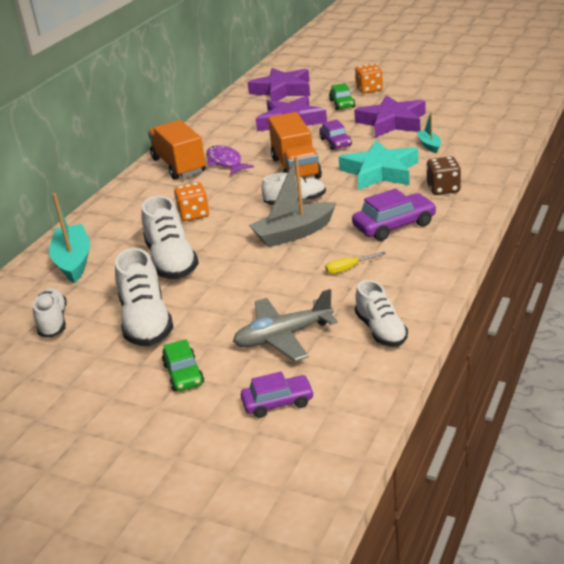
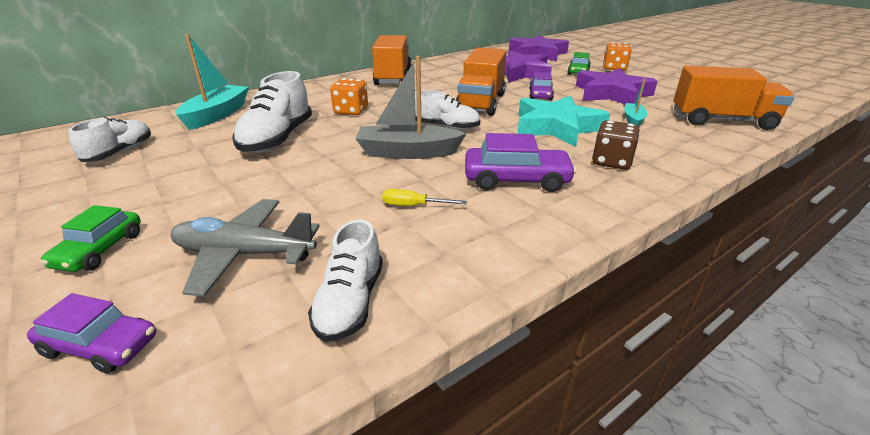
camera: 25 degrees right, 0 degrees up
(146, 322) = (171, 181): white shoe -> none
(225, 162) = (430, 84): purple fish -> none
(491, 125) = (722, 120): none -> orange truck

